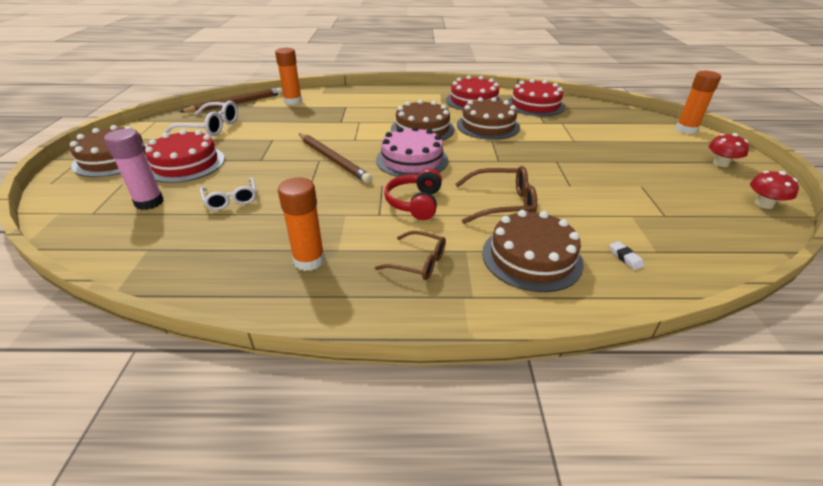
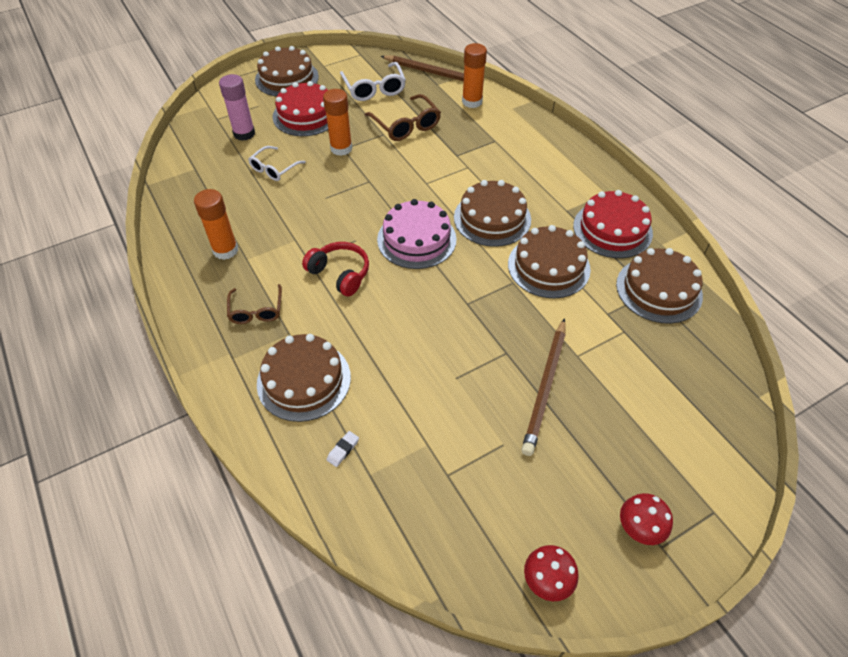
camera: 60 degrees right, 15 degrees up
(333, 159) = (376, 189): brown pencil -> brown pencil (545, 387)
(415, 203) = (340, 274): red headphones -> red headphones turned 60 degrees clockwise
(502, 204) = (379, 334): brown glasses -> brown glasses (406, 126)
(535, 105) = (659, 290): red cake -> brown cake
(686, 129) = (733, 476): orange glue stick -> orange glue stick (341, 148)

